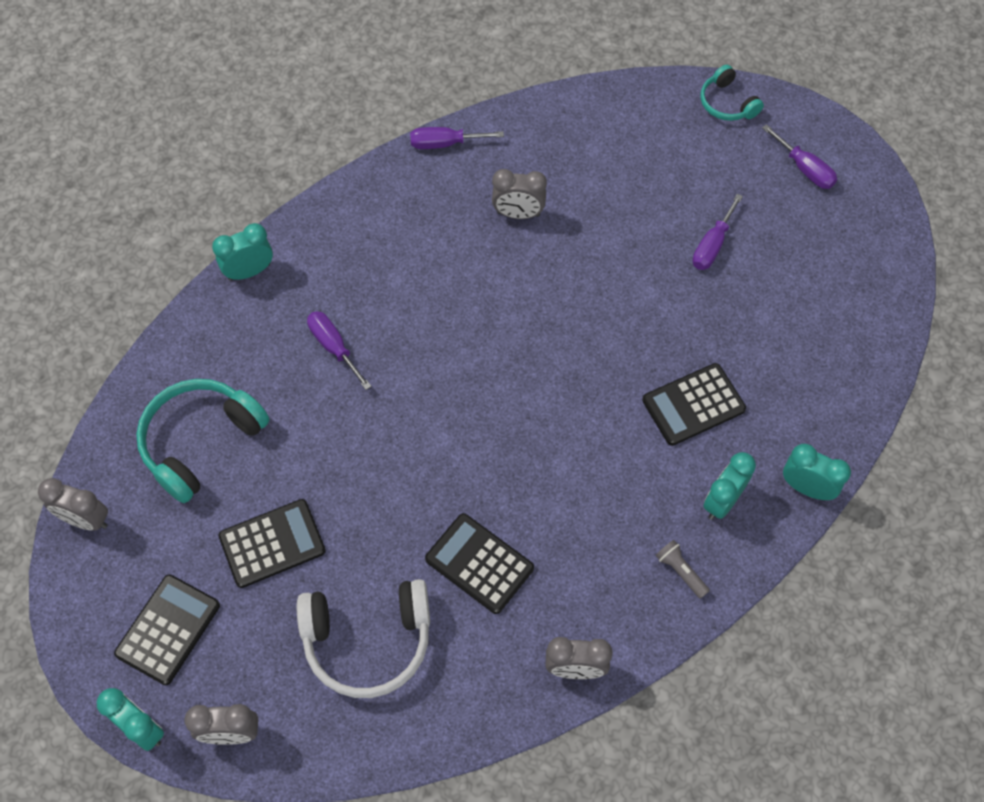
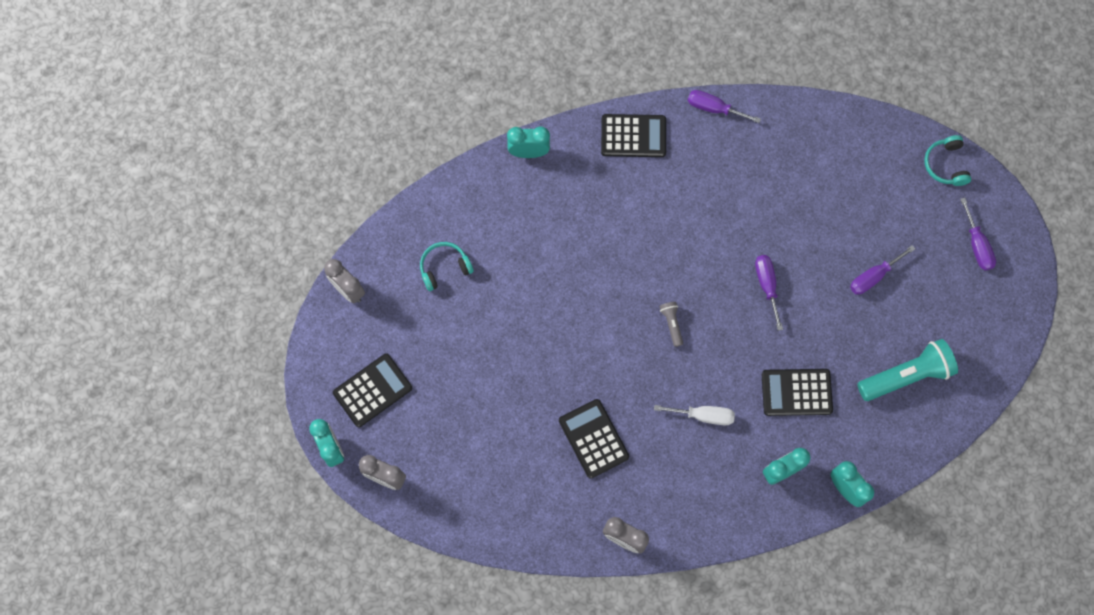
camera: 25 degrees right, 10 degrees up
(201, 442) = (444, 268): turquoise headphones -> turquoise headphones, size x0.56
(272, 543) = (463, 362): black calculator -> black calculator (633, 136)
(334, 347) = (563, 237): purple screwdriver -> purple screwdriver (767, 285)
(368, 640) = (497, 457): white headphones -> none
(518, 214) = (741, 189): grey clock -> none
(599, 478) = (703, 415): none -> white screwdriver
(680, 571) = (727, 506): grey flashlight -> grey flashlight (671, 324)
(805, 334) = (906, 375): none -> turquoise flashlight

